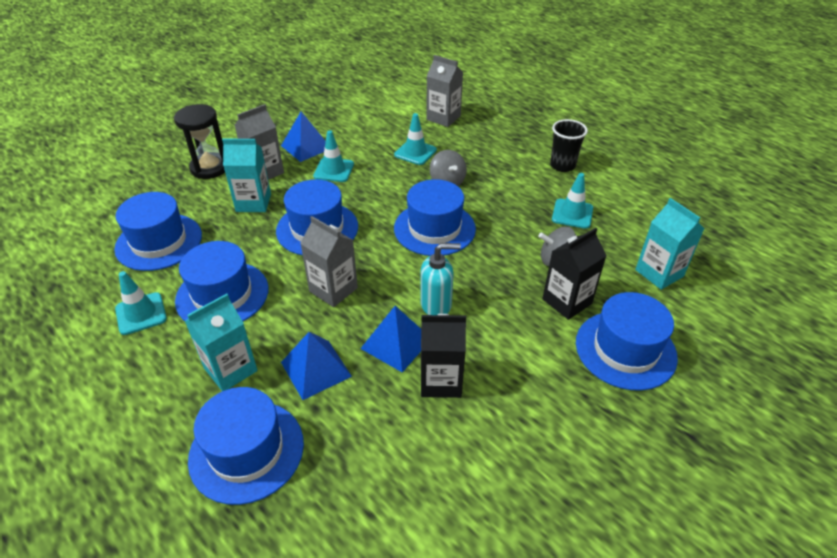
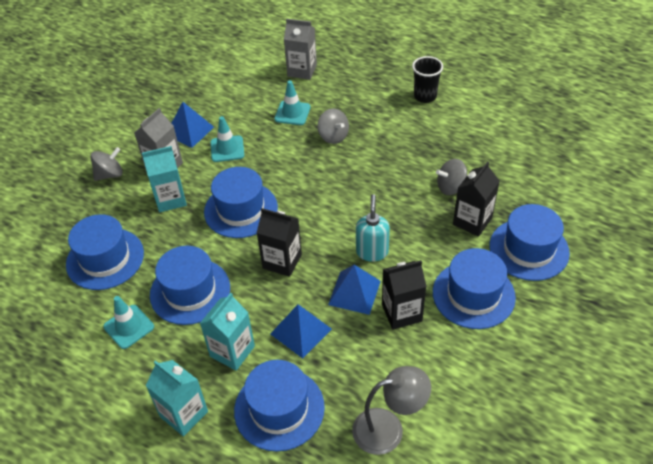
camera: 15 degrees left, 5 degrees up
(210, 168) = (110, 174): black hourglass -> grey spinning top
(333, 289) = (282, 261): grey carton -> black carton
(362, 517) = (388, 428): none -> grey lamp
(434, 228) = (341, 184): blue hat -> blue hat (473, 294)
(436, 305) = (372, 252): turquoise soap dispenser -> turquoise soap dispenser turned 60 degrees counterclockwise
(572, 214) = (449, 141): turquoise traffic cone -> none
(659, 273) = (534, 178): turquoise carton -> turquoise carton (184, 414)

